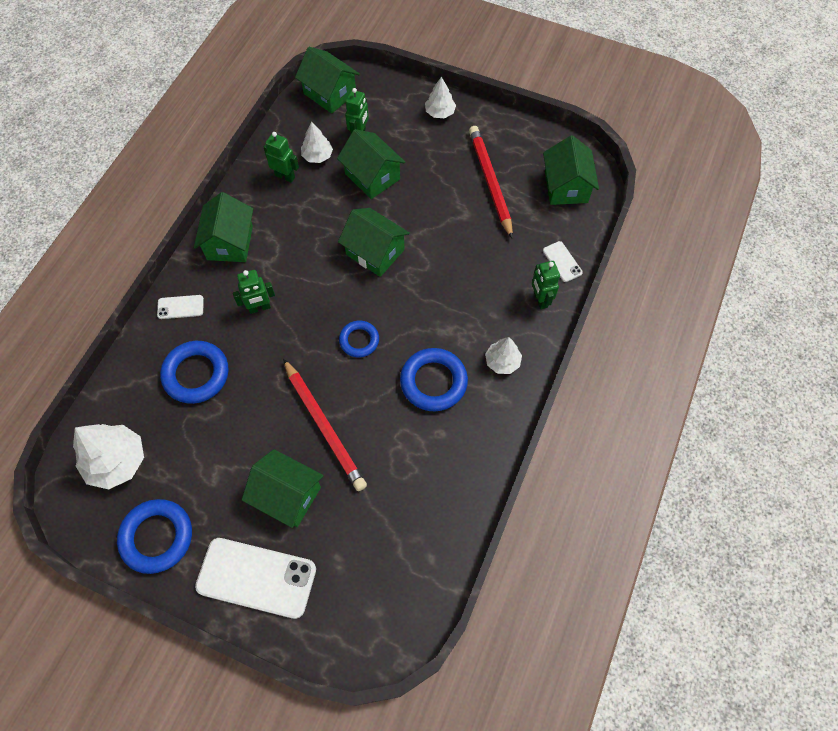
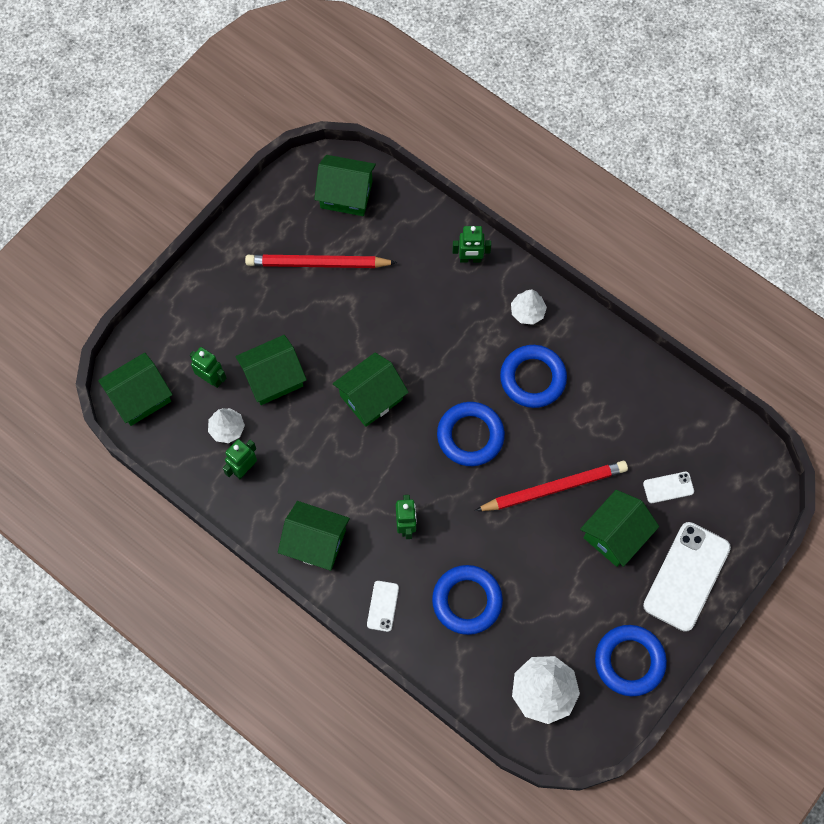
camera: 75 degrees left, 5 degrees up
(359, 340) = (470, 436): blue ring -> blue ring, size x1.64
(440, 112) = (208, 288): white tree -> none
(562, 262) = (433, 226): white phone -> white phone (668, 487)

